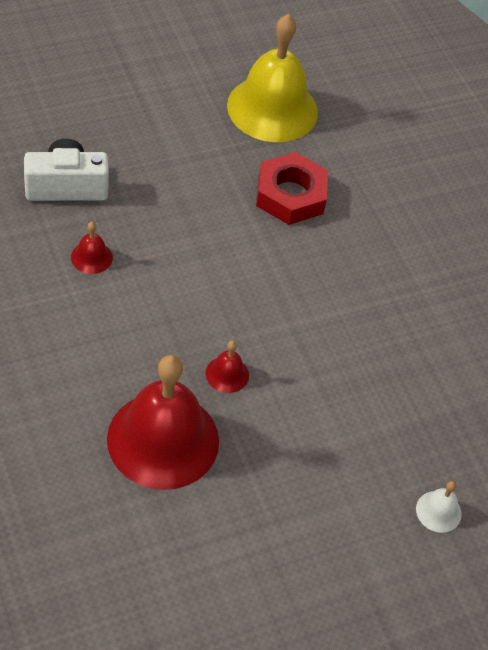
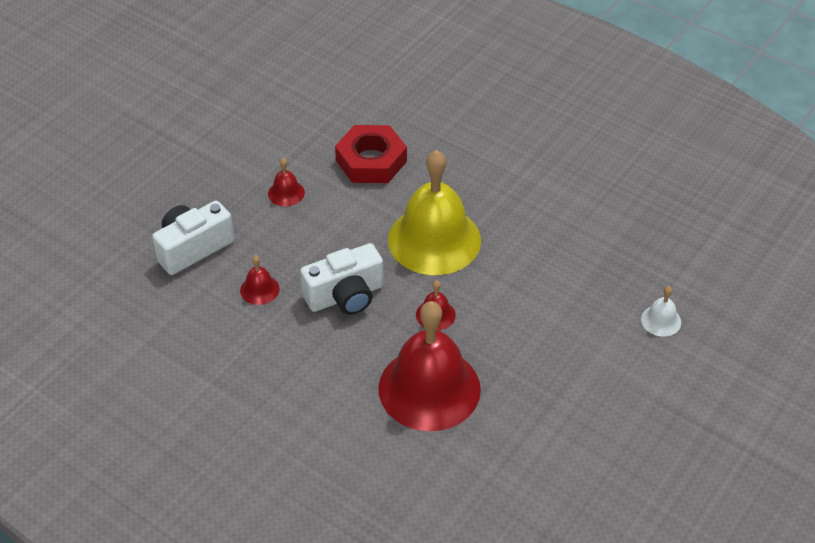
camera: 25 degrees left, 5 degrees down
(161, 307) = (345, 296): none -> white camera
(188, 182) = (286, 193): none -> red bell
(272, 108) = (303, 105): yellow bell -> yellow bell (434, 240)

